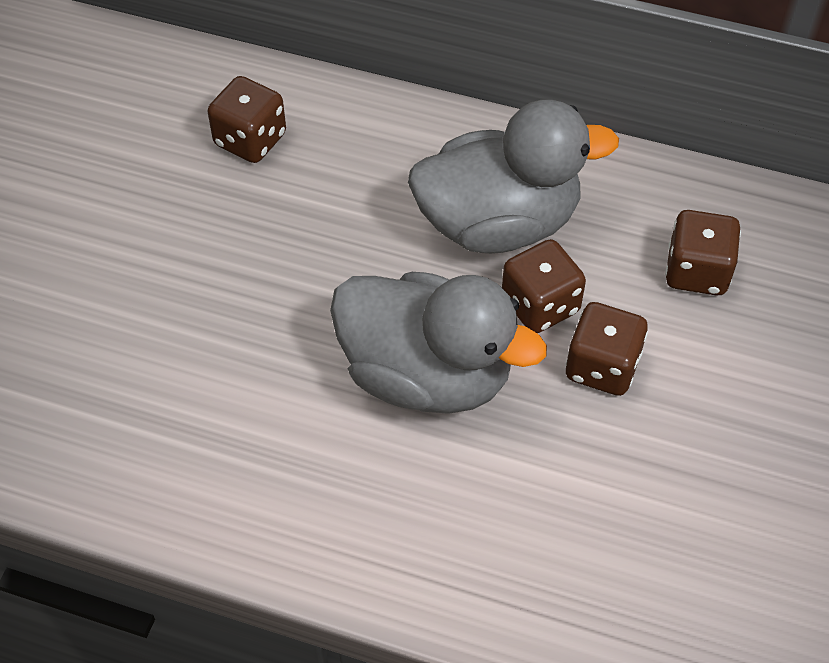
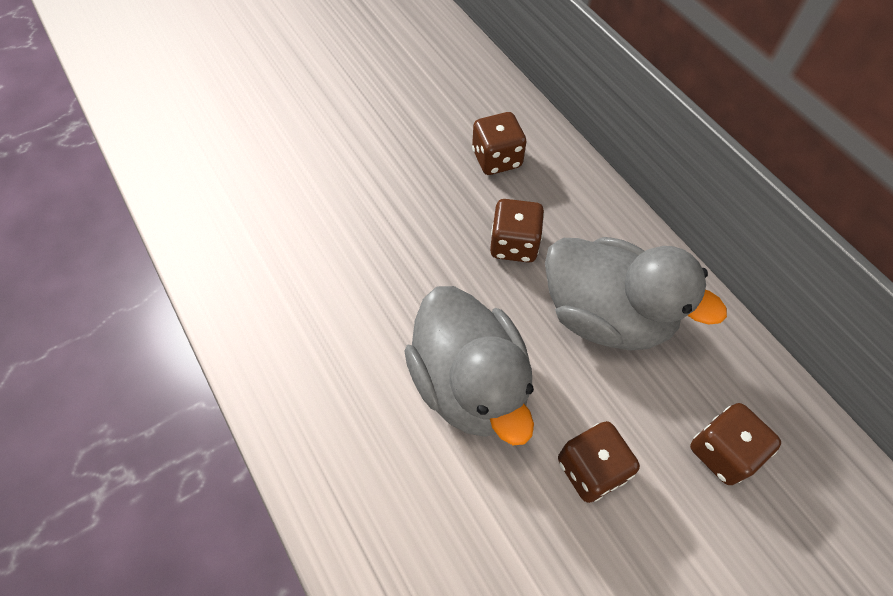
camera: 40 degrees right, 5 degrees up
(540, 305) = (585, 392): brown dice -> brown dice (514, 244)

